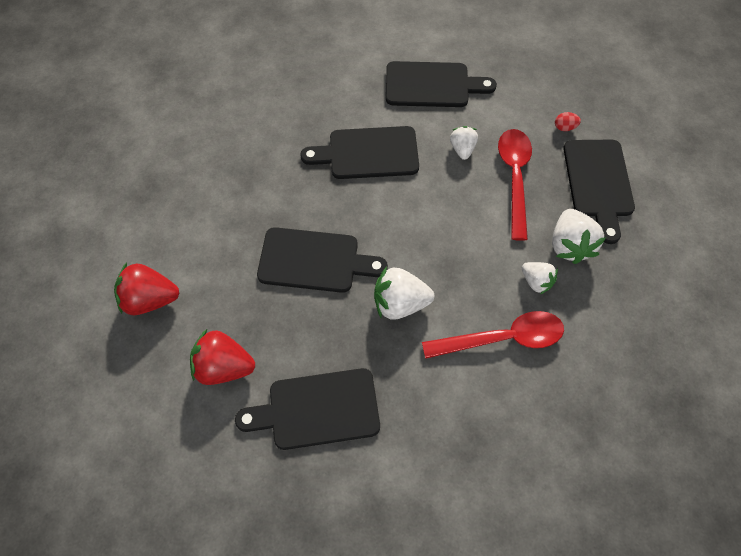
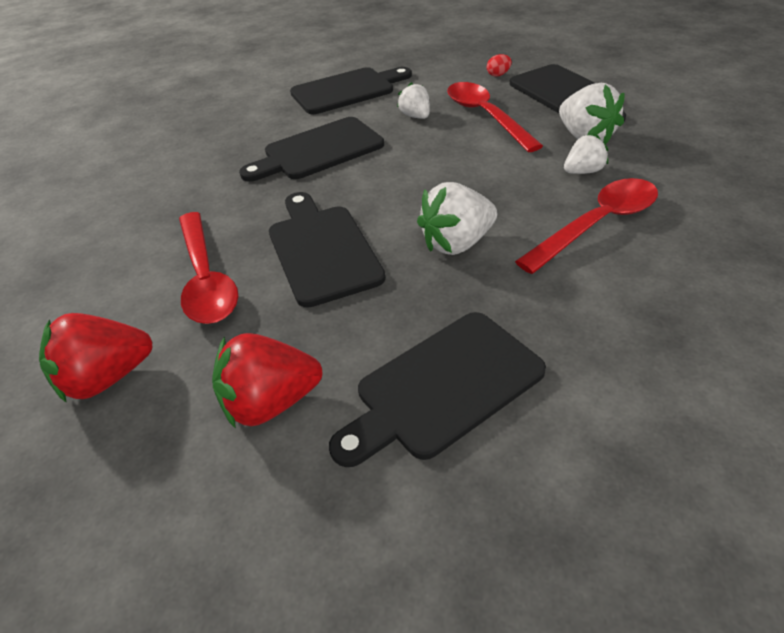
camera: 25 degrees left, 20 degrees down
(234, 248) = (206, 279): none -> red spoon
(314, 261) = (322, 250): black cutting board -> black cutting board turned 90 degrees counterclockwise
(536, 281) = (583, 171): white strawberry -> white strawberry turned 45 degrees counterclockwise

